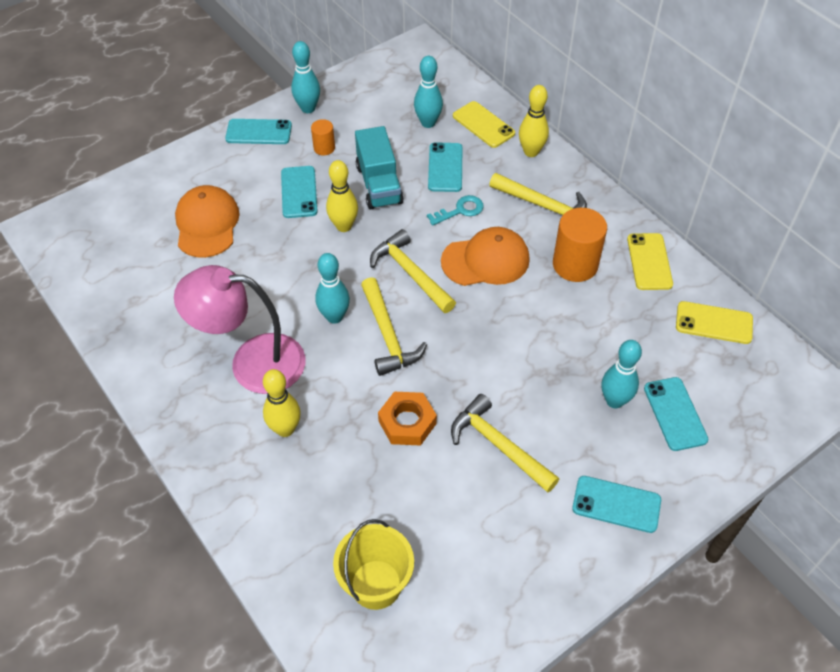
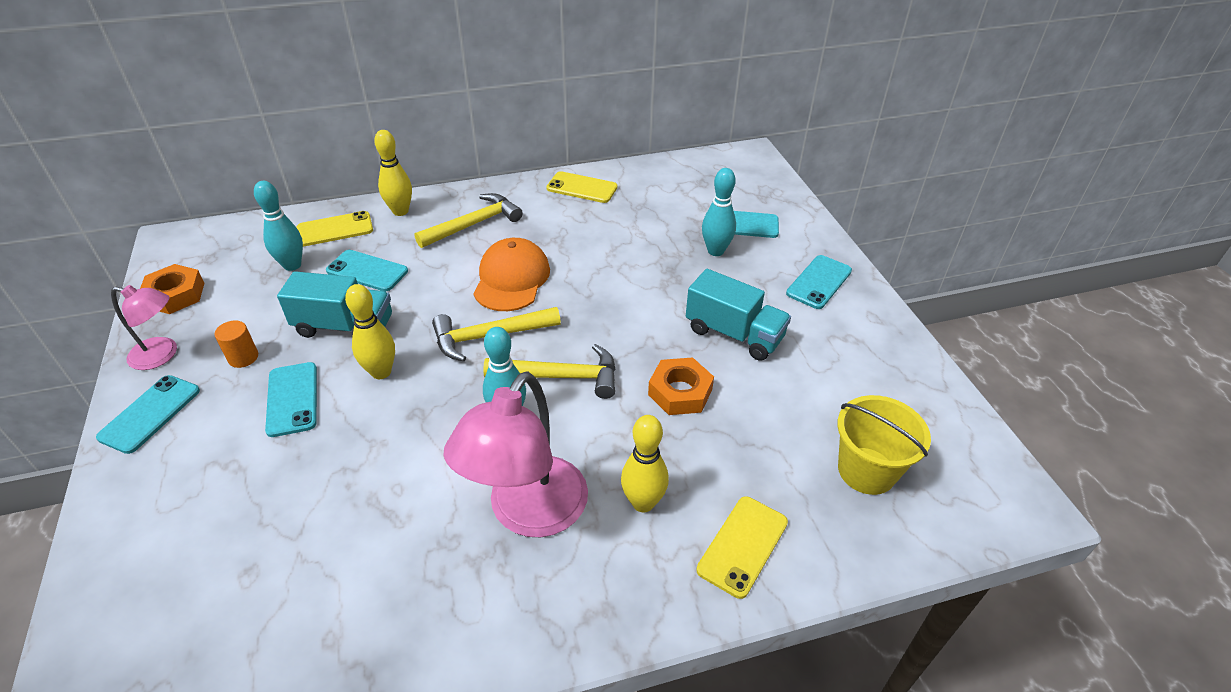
camera: 70 degrees left, 10 degrees down
(207, 224) = (261, 511): orange cap -> none
(299, 192) = (292, 399): turquoise phone -> turquoise phone turned 60 degrees clockwise
(308, 108) = (162, 355): turquoise bowling pin -> pink lamp
(365, 82) = (175, 295): none -> orange nut
(460, 210) = (434, 277): turquoise key -> none
(499, 445) = (734, 334): yellow hammer -> turquoise truck
(575, 264) = (556, 227): orange cylinder -> none
(714, 323) = (664, 178): yellow phone -> yellow phone (743, 546)

